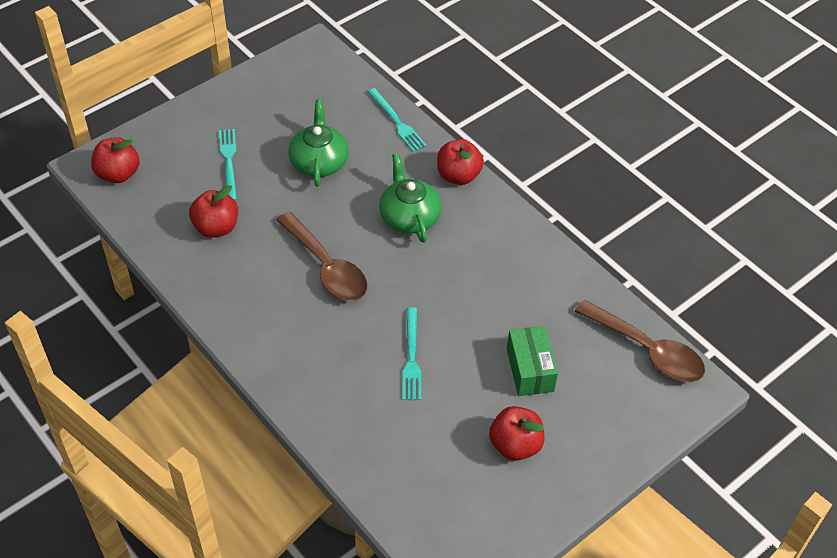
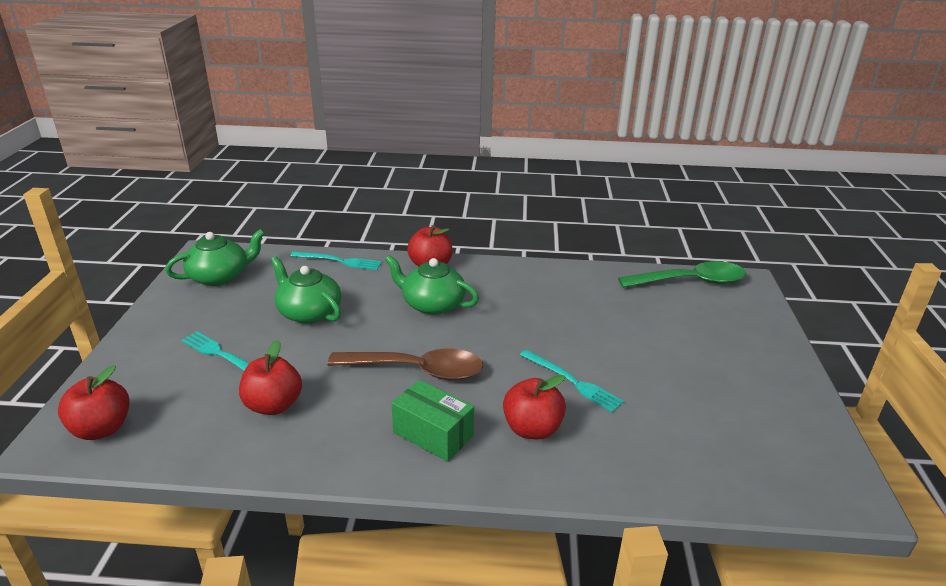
camera: 45 degrees left, 20 degrees down
(300, 81) = (220, 276): none -> green teapot
(515, 445) = (723, 382): red apple -> red apple (532, 429)
(529, 370) = (653, 335): green box -> green box (433, 434)
(647, 350) = (691, 282): brown spoon -> green spoon

